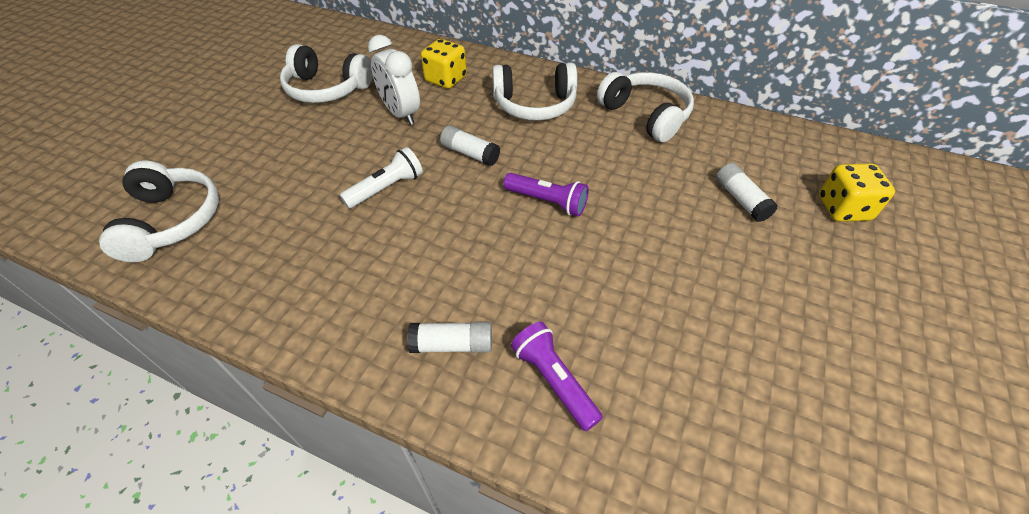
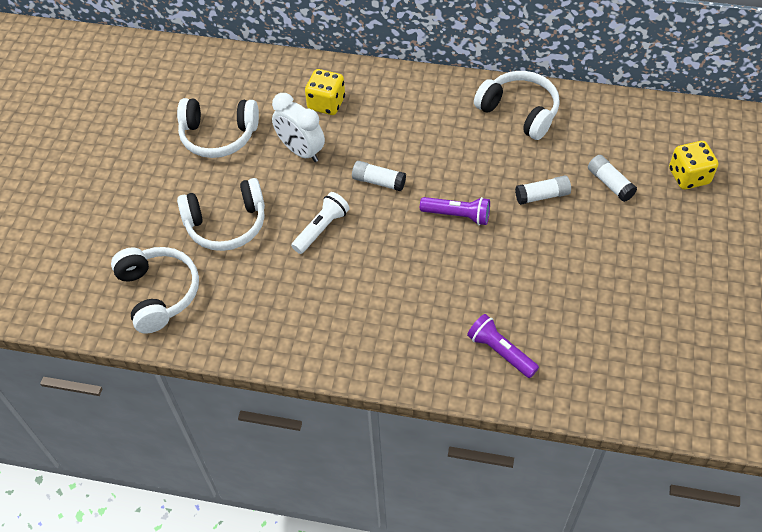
camera: 10 degrees left, 5 degrees up
(452, 345) = (423, 343): white glue stick -> white glue stick (542, 196)
(534, 105) = (418, 118): white headphones -> white headphones (226, 224)

